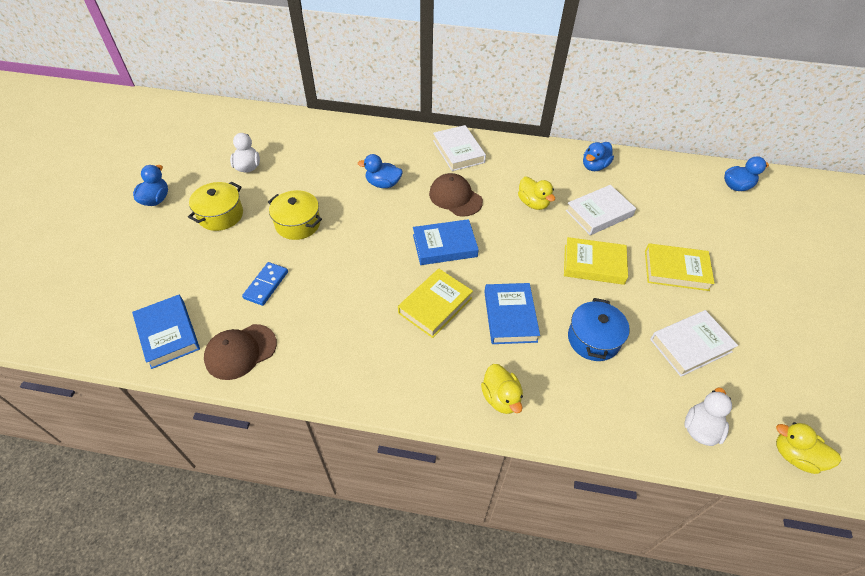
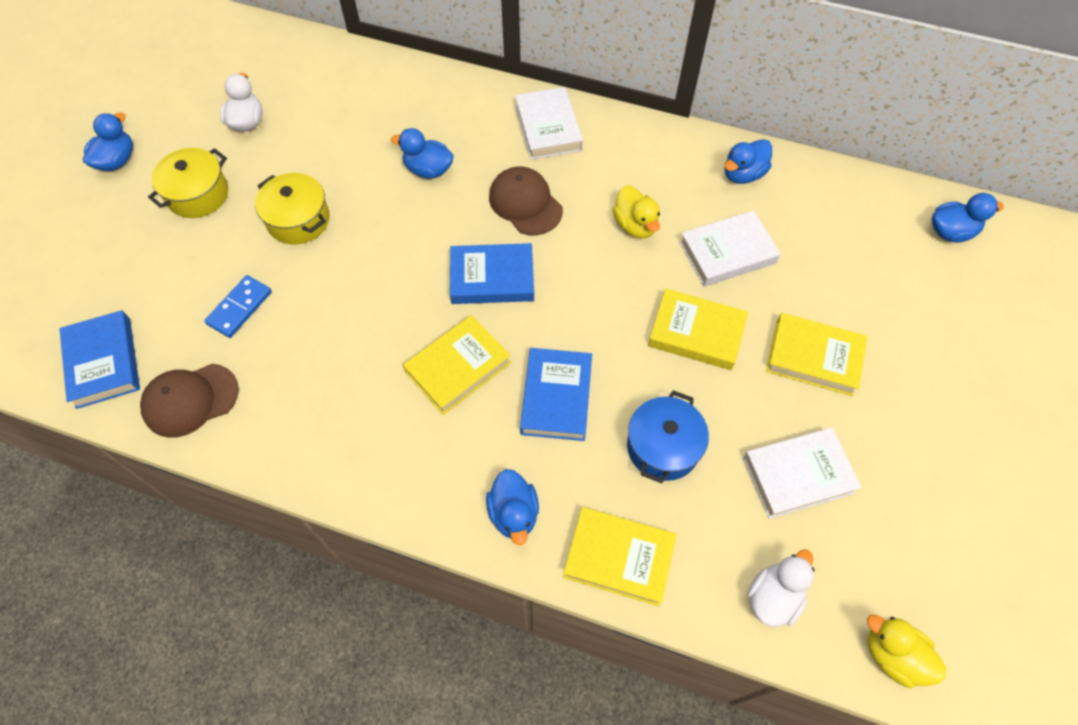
camera: 10 degrees right, 10 degrees up
(501, 398) = (513, 513): yellow duck -> blue duck
(584, 417) = (619, 557): none -> yellow book

